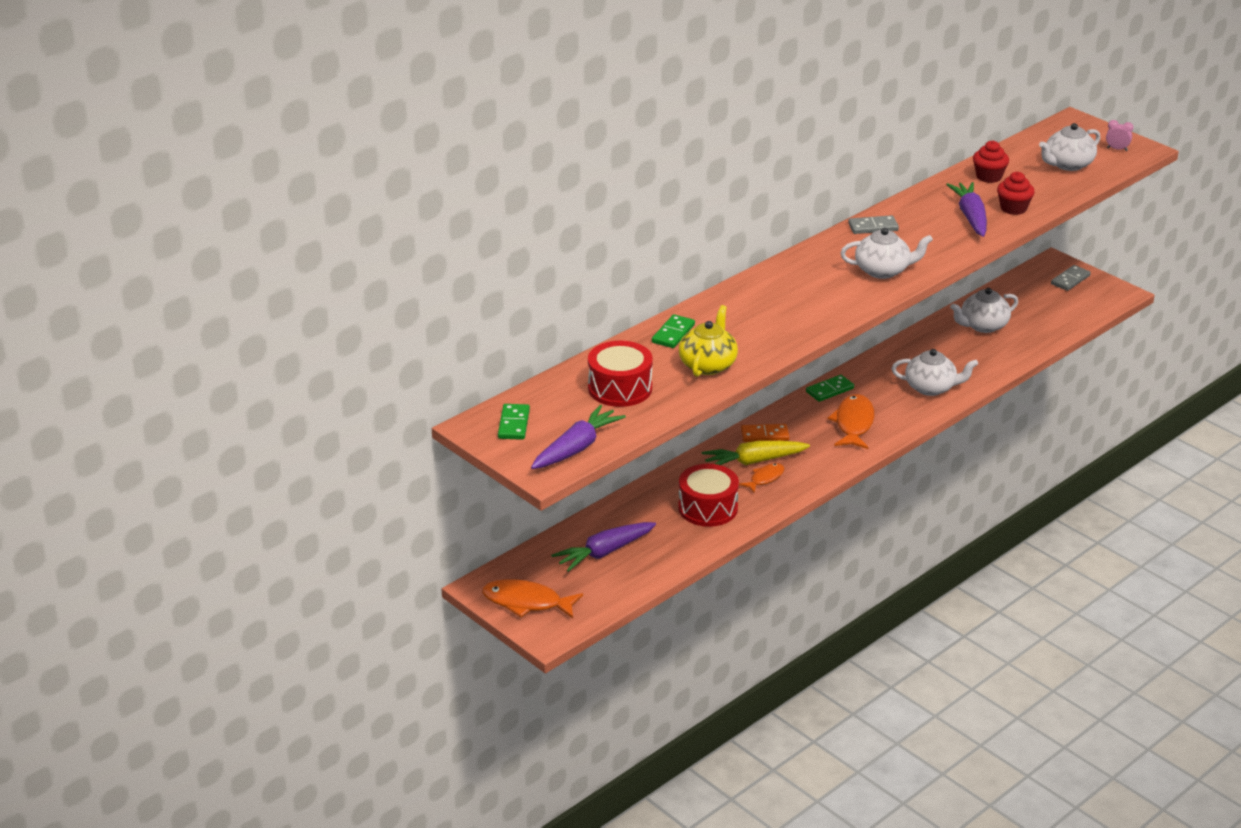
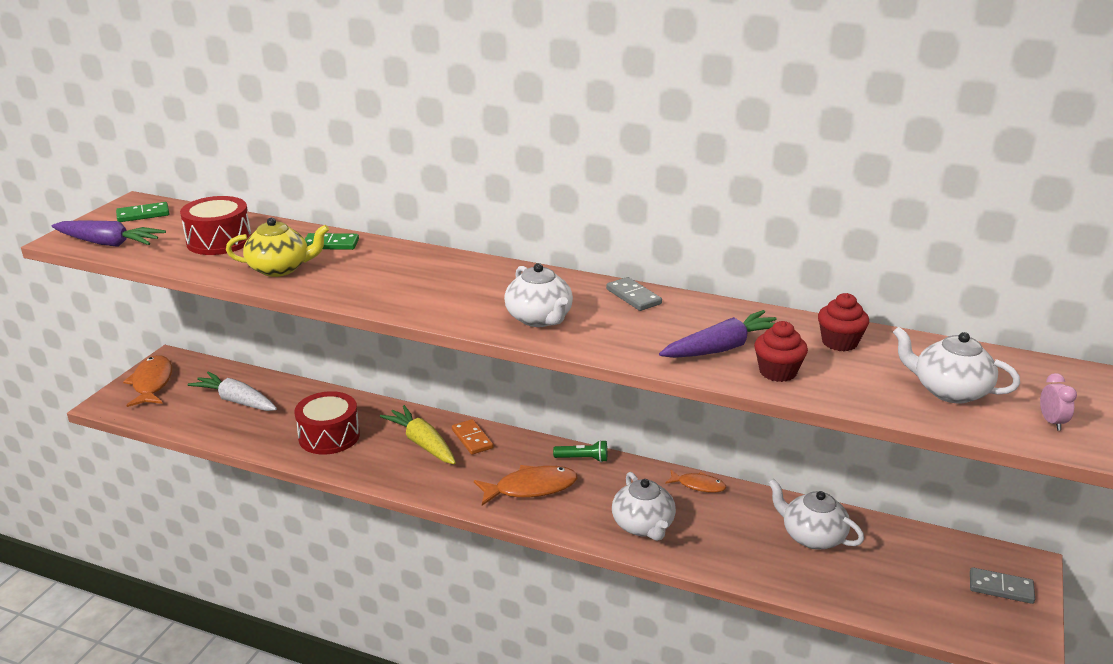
camera: 65 degrees right, 5 degrees down
(604, 553) = (236, 401): purple carrot -> white carrot
(765, 478) = (396, 456): orange fish -> orange fish (698, 485)
(829, 390) = (583, 459): green domino -> green flashlight

